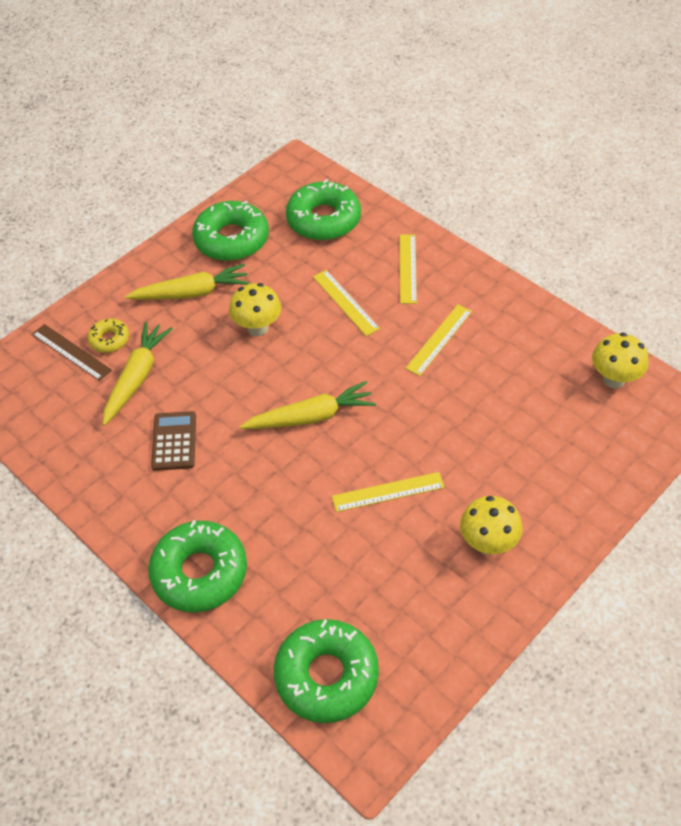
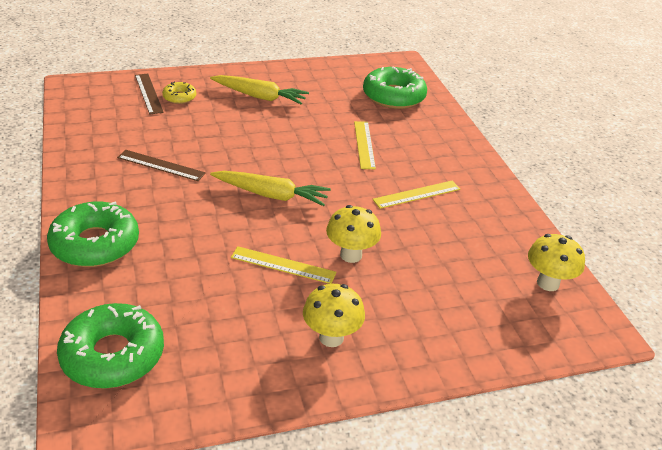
camera: 25 degrees right, 15 degrees down
(137, 377) = (175, 123): yellow carrot -> none
(174, 441) = (161, 165): brown calculator -> brown ruler
(232, 239) = (316, 81): green donut -> none
(258, 328) = (285, 132): yellow mushroom -> yellow mushroom (351, 255)
(407, 268) = (431, 145): yellow ruler -> none

